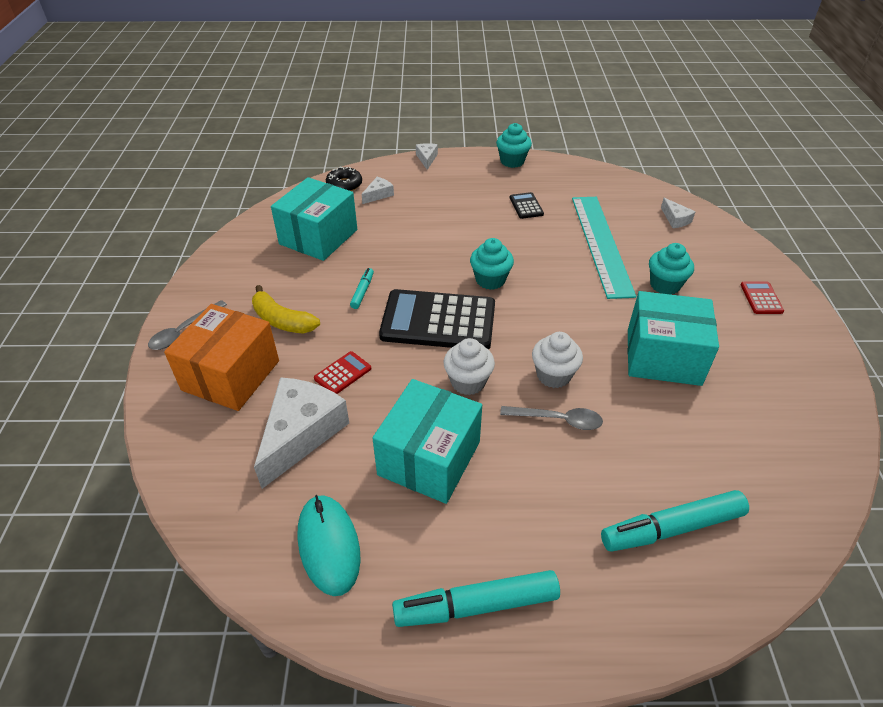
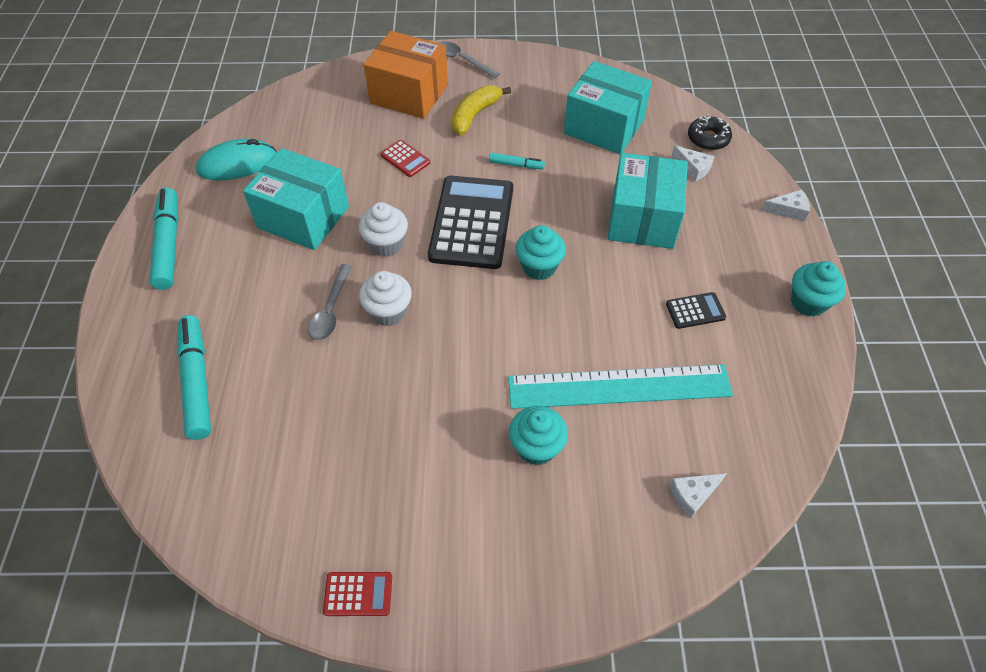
camera: 90 degrees right, 10 degrees up
(301, 434) = (341, 140): white cheese -> none
(663, 357) = (407, 418): turquoise box -> turquoise box (642, 219)
(761, 298) = (512, 566): red calculator -> red calculator (358, 594)

